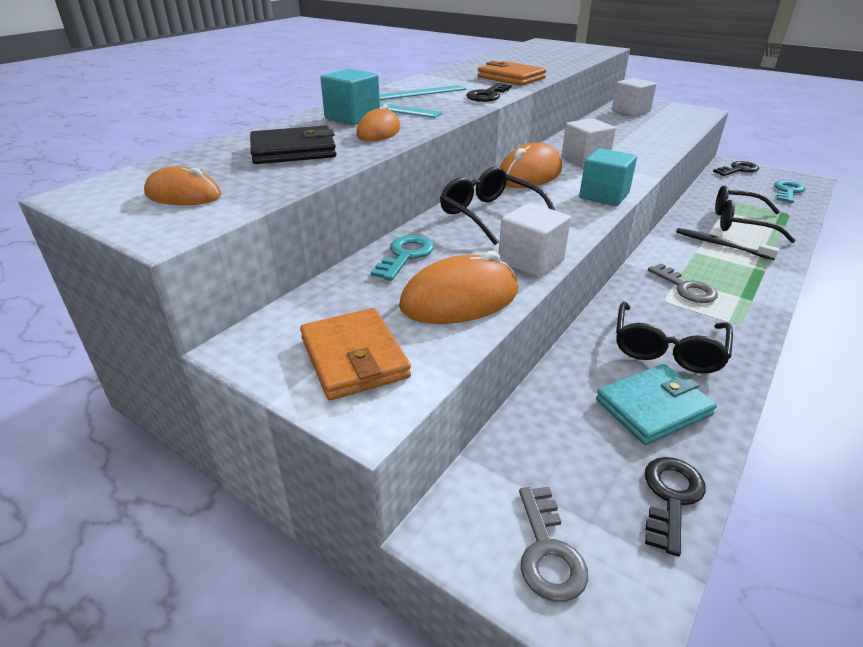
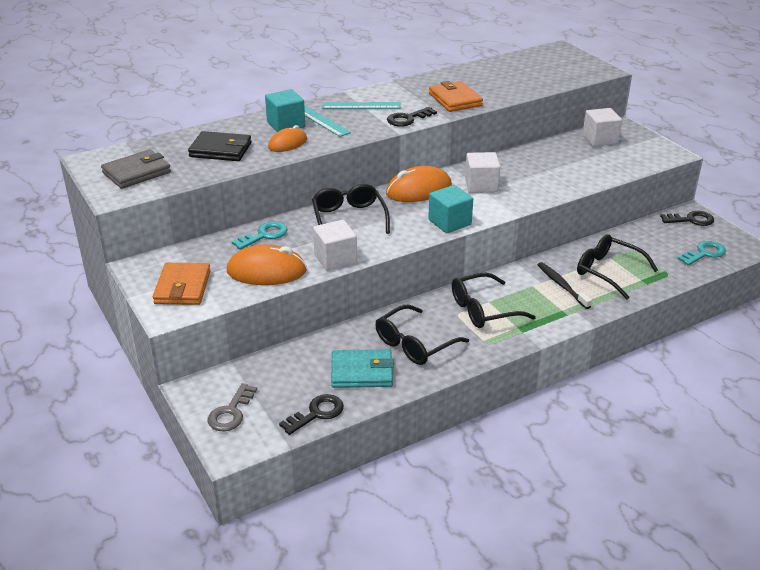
camera: 25 degrees right, 0 degrees up
(183, 195) = (137, 173): orange mouse -> grey wallet
(685, 288) = (484, 309): grey key -> black glasses

